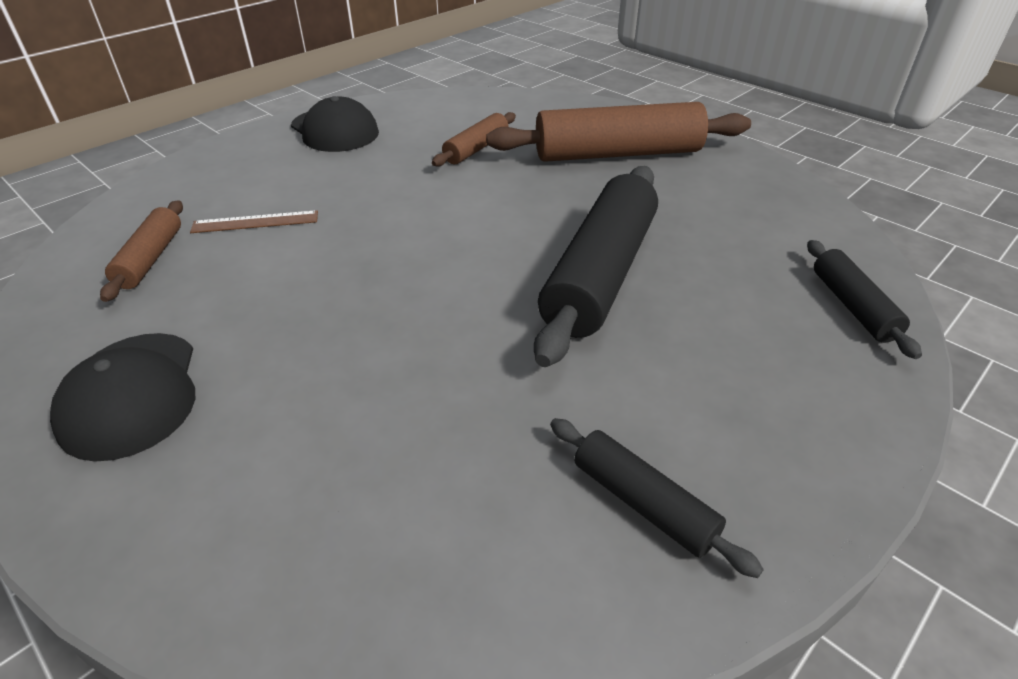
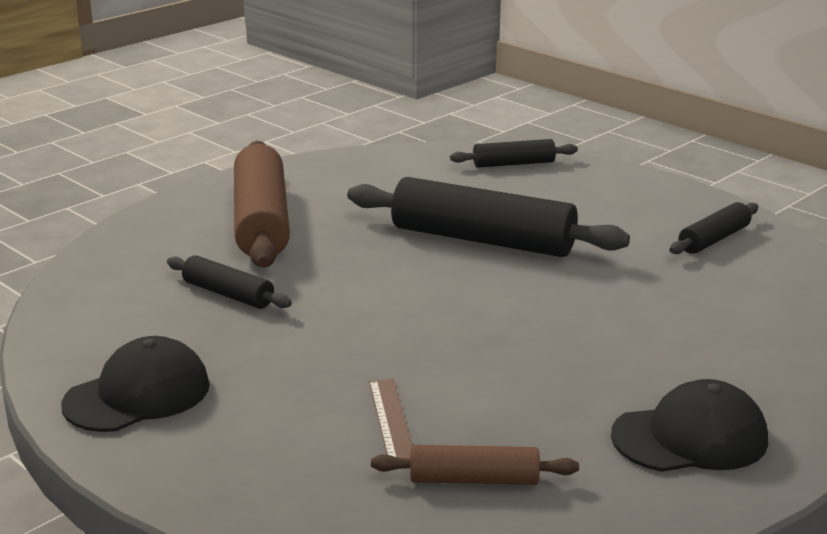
camera: 90 degrees left, 15 degrees down
(476, 149) = (228, 294): brown rolling pin -> black rolling pin

